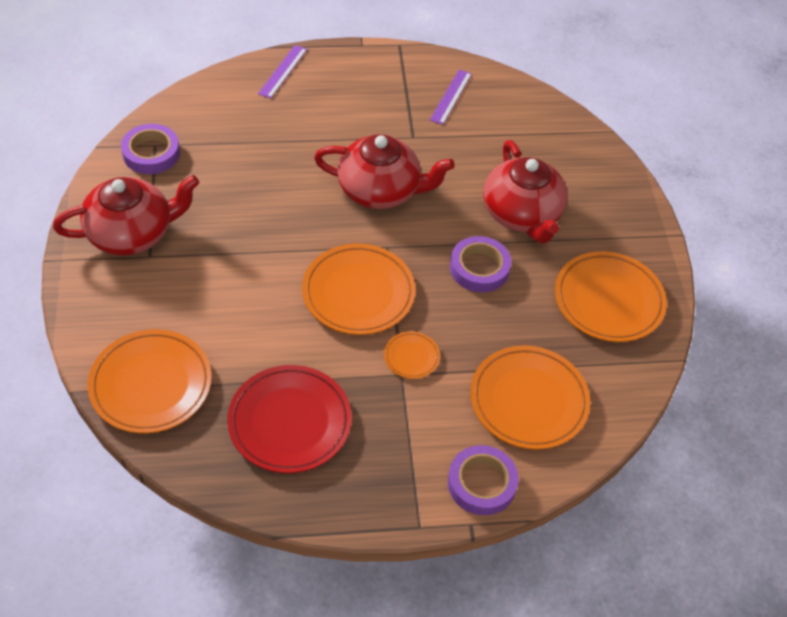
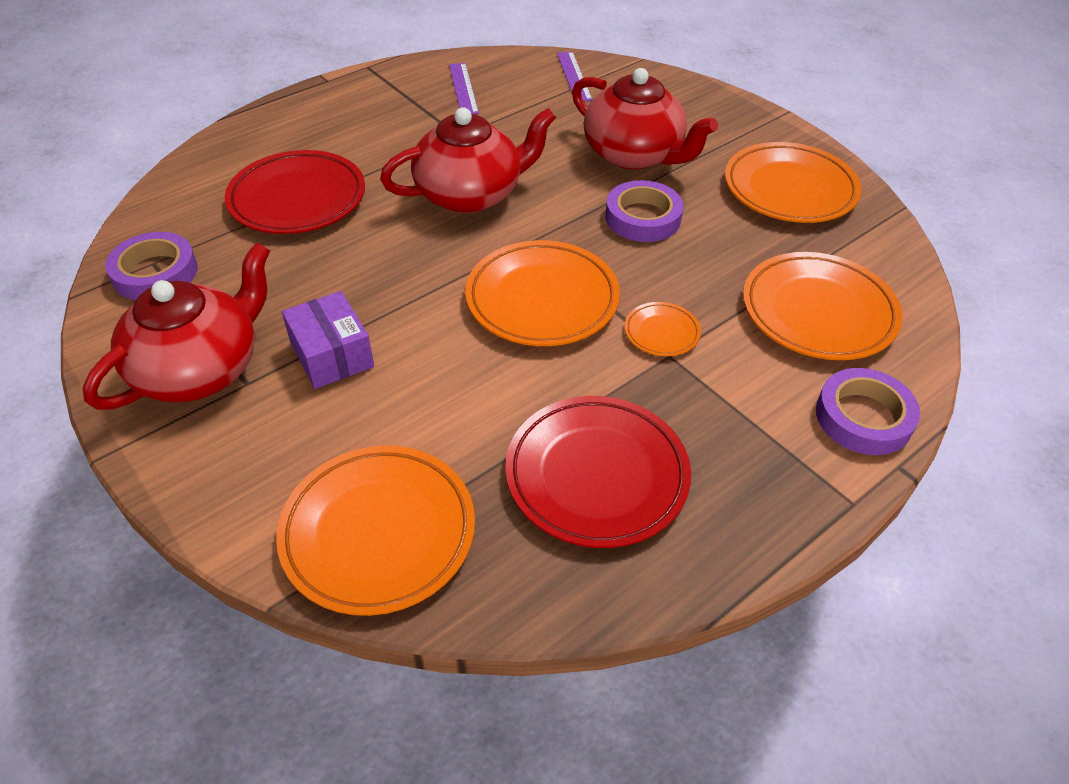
camera: 30 degrees left, 5 degrees down
(207, 263) = (332, 354): none -> purple box
(269, 139) = (297, 199): none -> red plate
(283, 71) = (257, 133): purple ruler -> purple ruler (574, 76)

